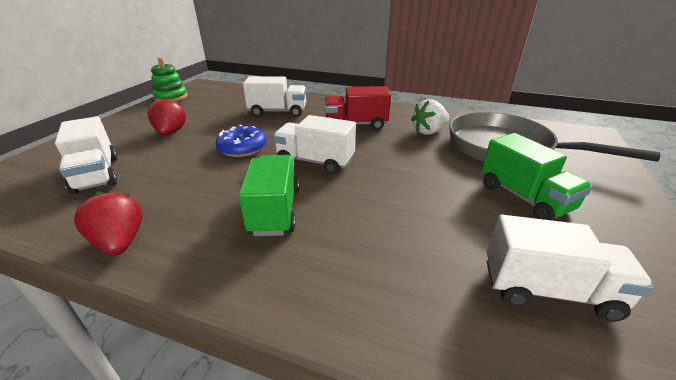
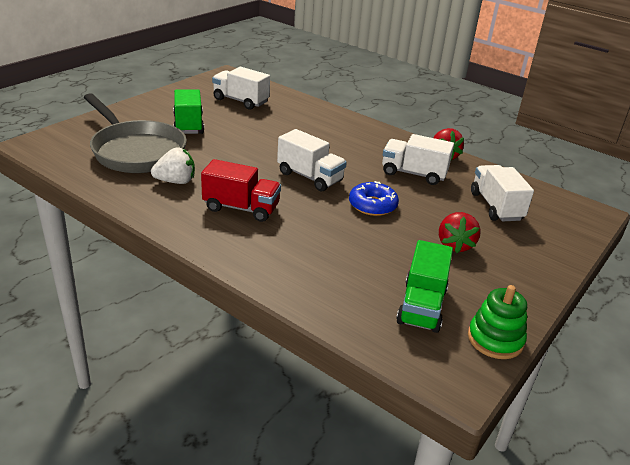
camera: 165 degrees left, 0 degrees up
(275, 210) = (352, 152): green truck -> green truck (421, 306)
(278, 112) = (323, 253): white truck -> white truck (413, 174)

